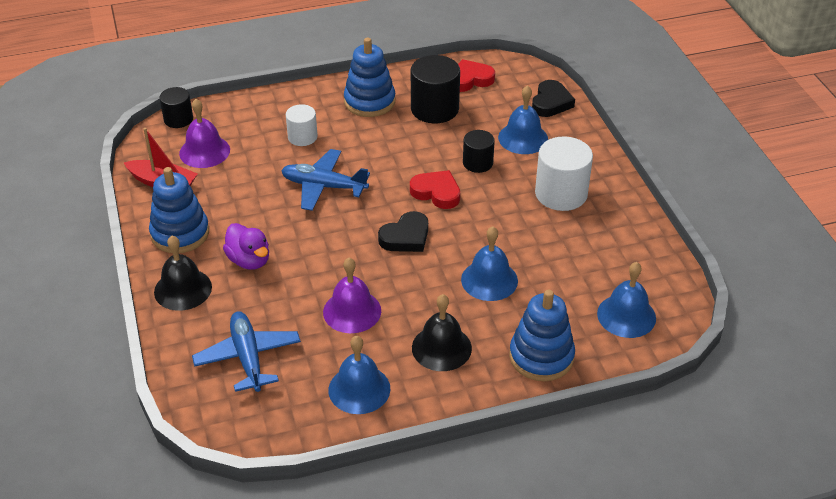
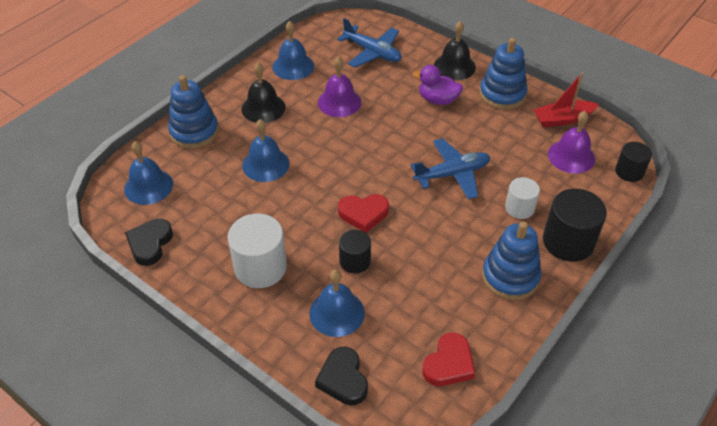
camera: 145 degrees right, 5 degrees up
(406, 237) = (352, 166): black heart -> black heart (150, 244)
(434, 109) = (446, 302): black cylinder -> black cylinder (568, 242)

